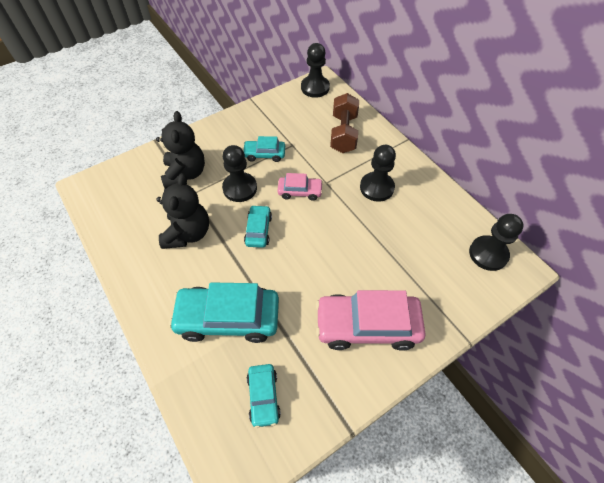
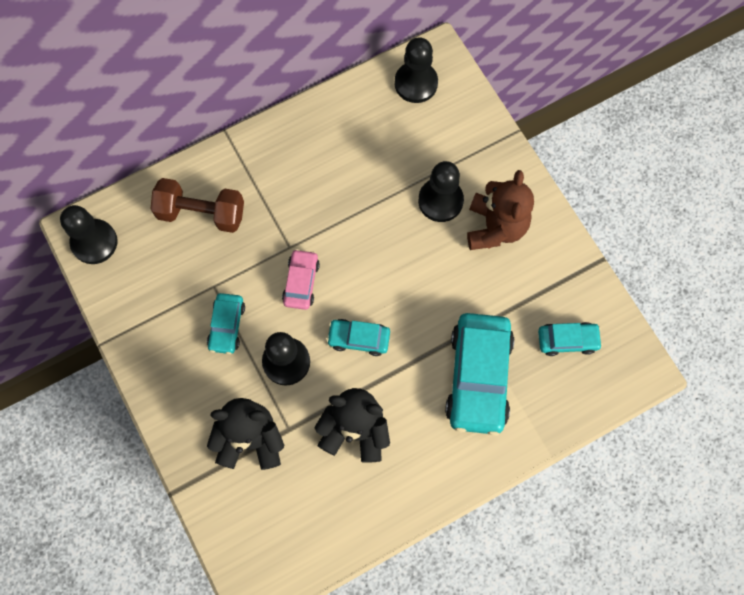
camera: 85 degrees left, 15 degrees up
(367, 325) = (495, 227): pink car -> brown teddy bear
(376, 188) = (306, 185): black pawn -> black pawn (440, 201)

